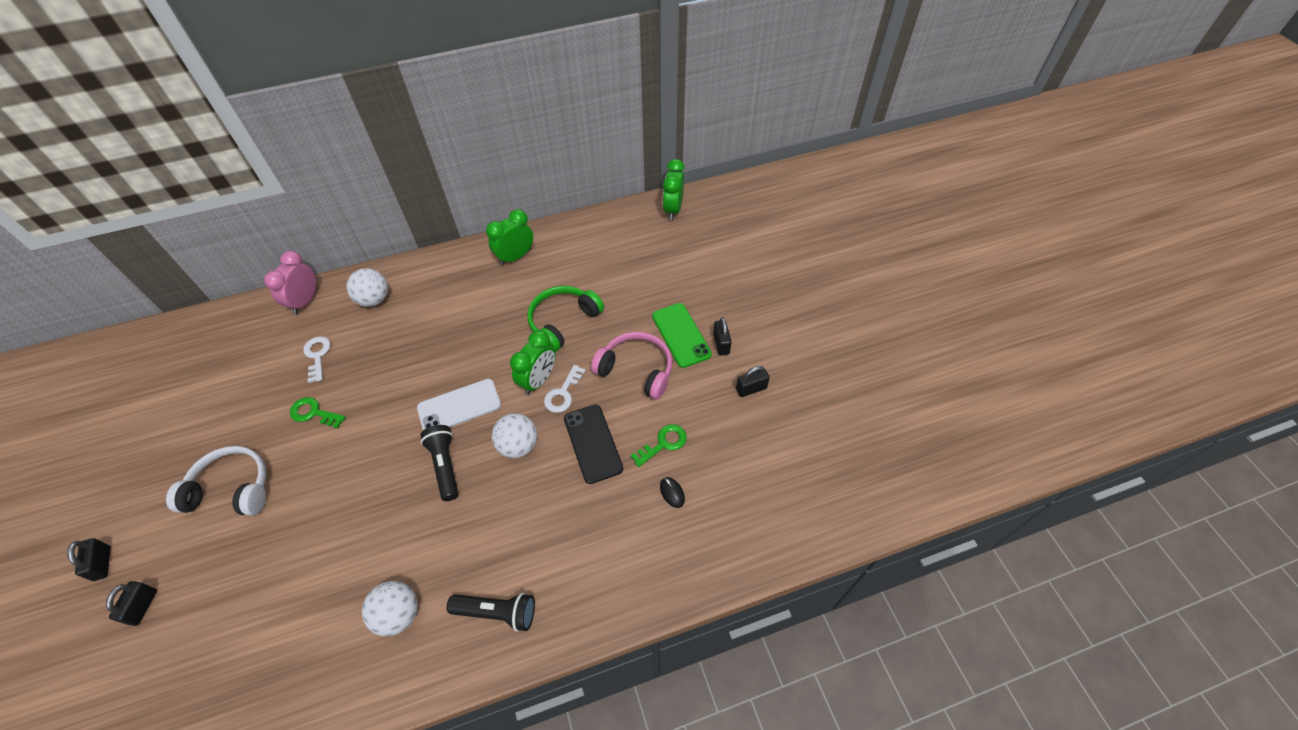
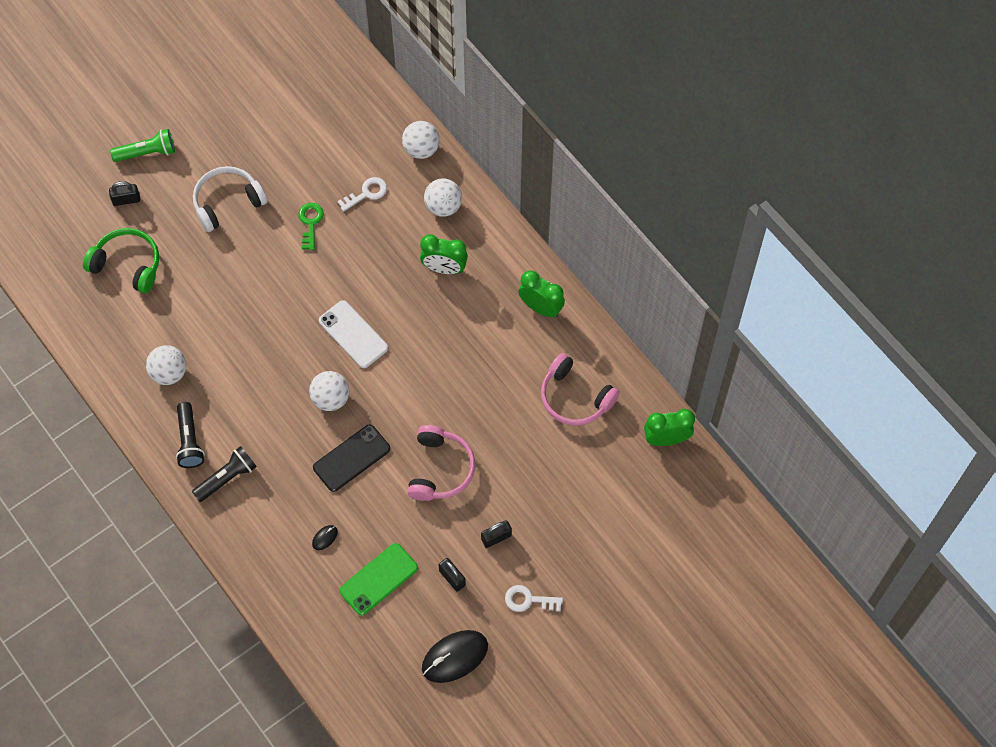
camera: 70 degrees right, 10 degrees up
(102, 563) = (147, 152): black padlock -> green flashlight
(232, 489) = (227, 202): white headphones -> white headphones turned 105 degrees counterclockwise
(305, 301) = (421, 149): pink clock -> white ball
(445, 465) = (295, 349): black flashlight -> black flashlight (227, 478)
(538, 380) = (401, 388): green clock -> green clock (444, 268)
(563, 321) = (474, 384): green headphones -> green headphones (127, 264)
(563, 393) = (394, 414): white key -> white key (528, 600)
(610, 256) = (574, 398): none -> pink headphones
(663, 443) = (370, 517): green key -> none
(681, 335) = (494, 497): green phone -> green phone (378, 579)
(833, 408) = (455, 657): none -> black mouse

